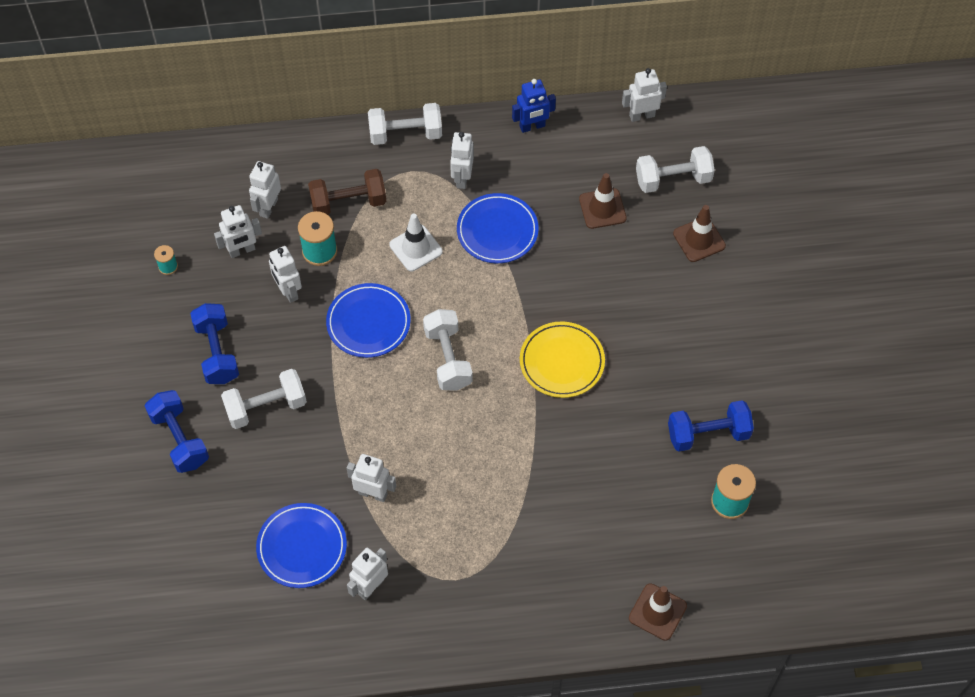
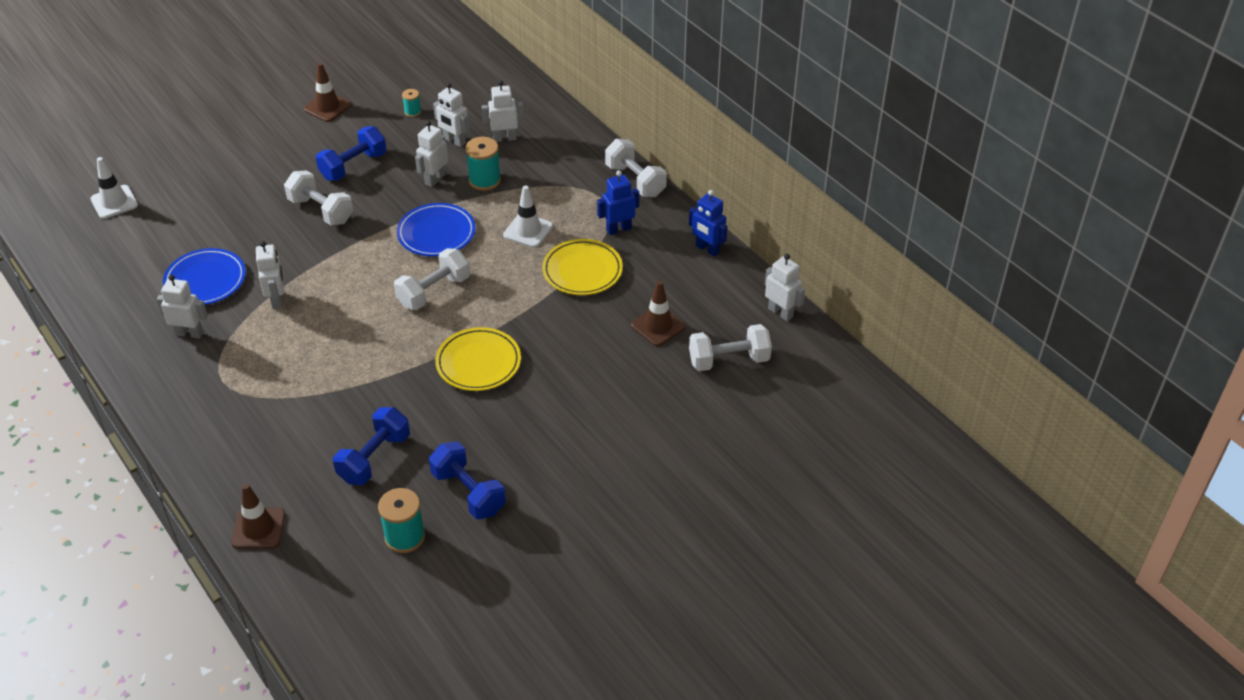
camera: 60 degrees right, 15 degrees down
(116, 594) = (114, 202): none -> white traffic cone
(179, 439) = (265, 179): blue dumbbell -> blue dumbbell (374, 458)
(348, 203) = (542, 177): brown dumbbell -> none
(462, 178) = (618, 229): white robot -> blue robot
(497, 231) = (582, 270): blue plate -> yellow plate
(673, 179) = (729, 360): white dumbbell -> white dumbbell turned 60 degrees counterclockwise
(699, 240) = (677, 404): brown traffic cone -> brown traffic cone (327, 107)

